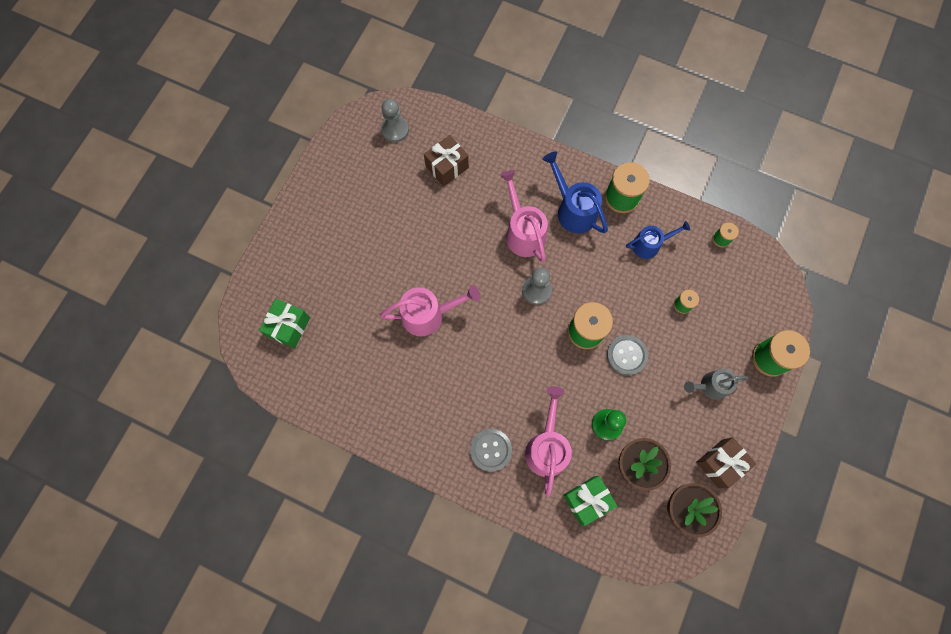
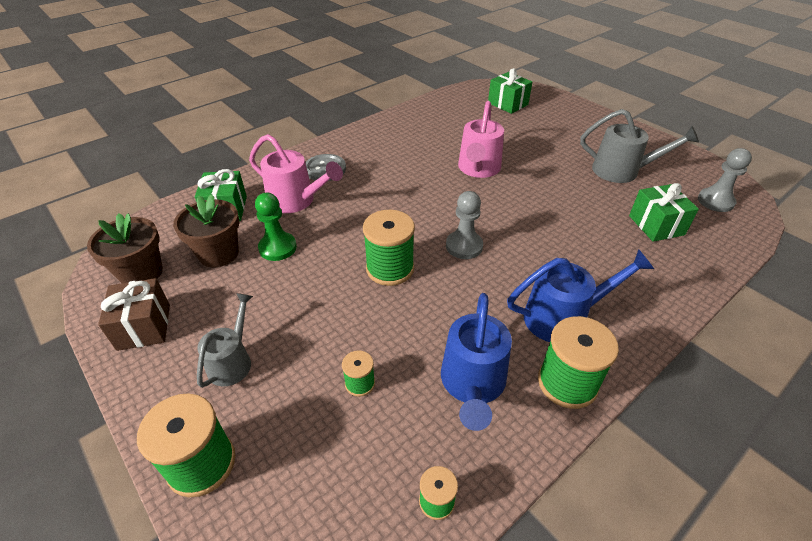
camera: 115 degrees right, 30 degrees down
(379, 199) = (622, 171): none -> grey watering can
(447, 167) = (656, 225): brown gift -> green gift
(523, 232) = (546, 259): pink watering can -> none
(626, 355) = (336, 293): grey button -> none
(650, 245) = (472, 385): blue watering can -> blue watering can, size x1.50

